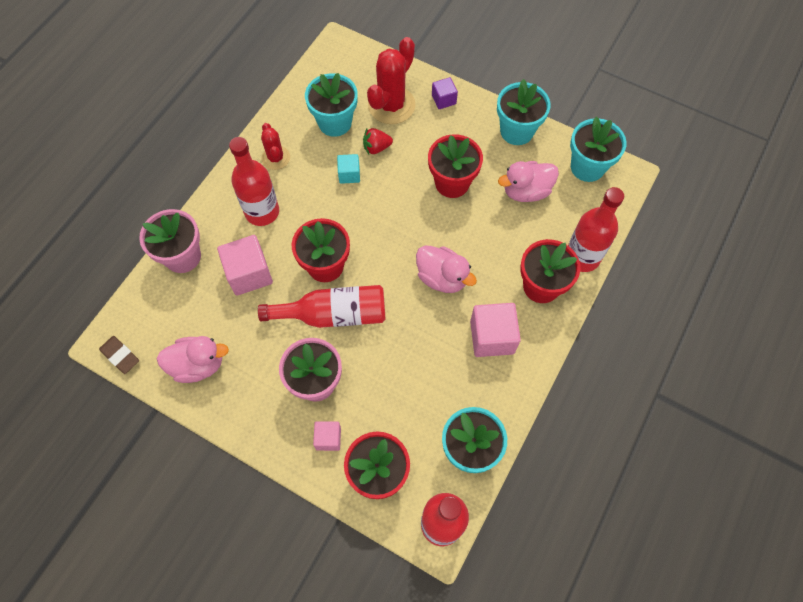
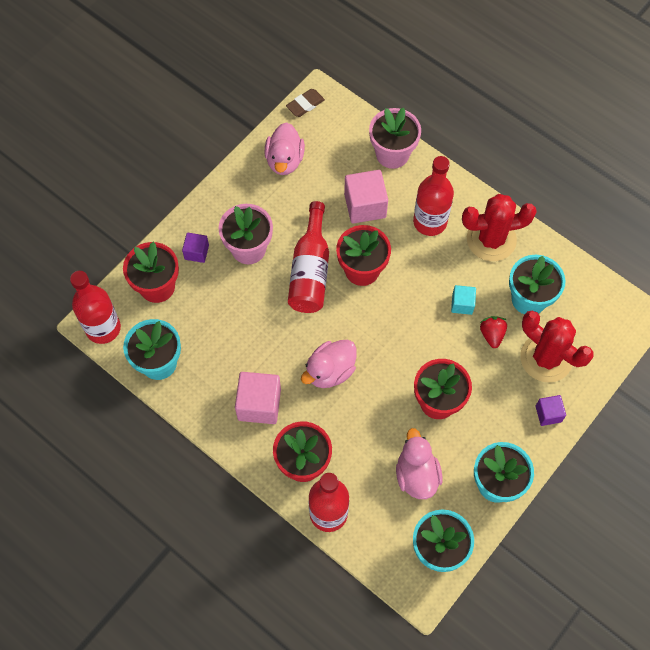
camera: 100 degrees right, 0 degrees up
(276, 158) = (491, 239): red cactus -> red cactus, size x1.71
(328, 438) = (196, 252): pink cube -> purple cube

